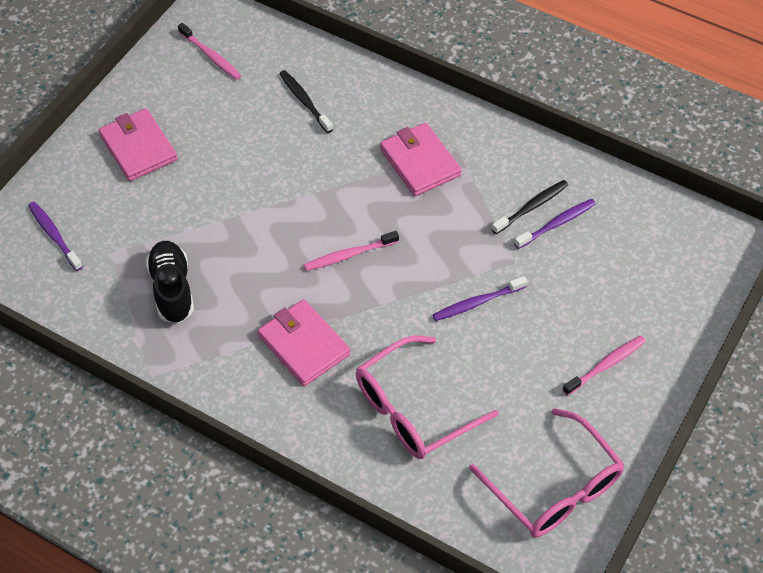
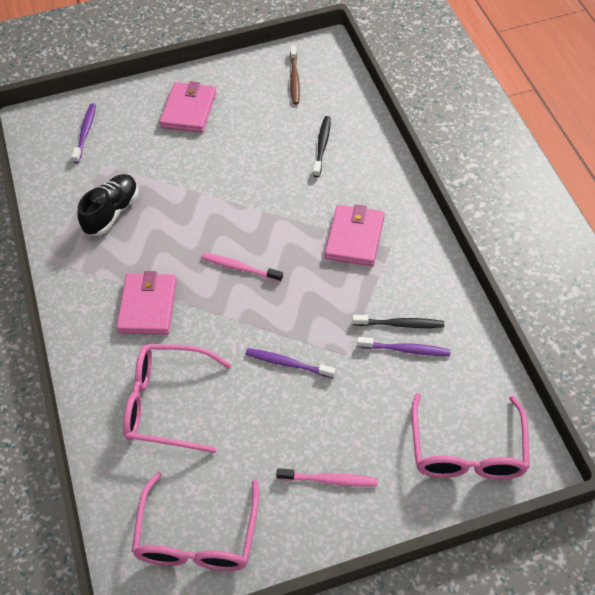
camera: 45 degrees right, 0 degrees up
(211, 56) = (294, 79): pink toothbrush -> brown toothbrush
(678, 265) = (467, 449): none -> pink glasses

